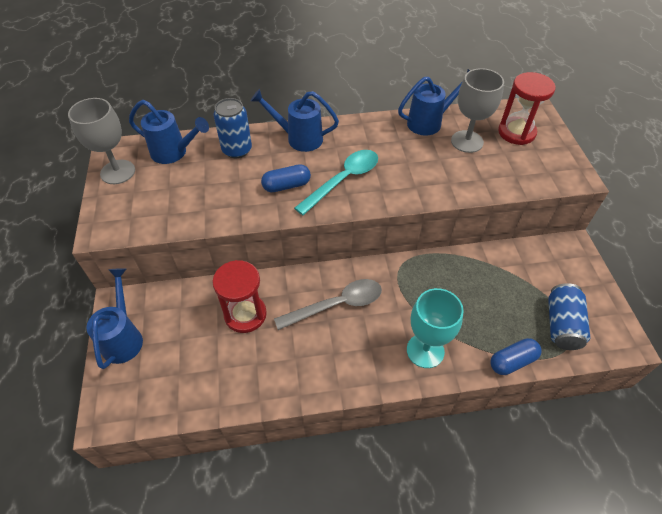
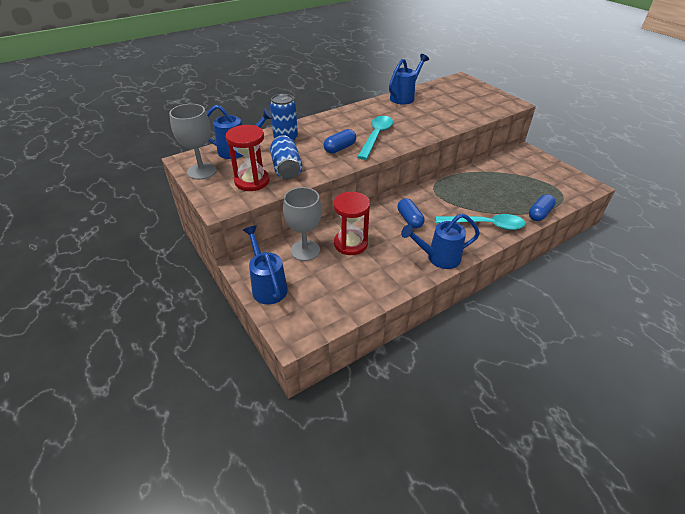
camera: 25 degrees left, 10 degrees down
(299, 138) = (325, 123): blue watering can -> blue watering can (438, 258)
(336, 305) = (409, 219): grey spoon -> blue capsule
(425, 350) = (485, 225): turquoise goblet -> turquoise spoon
(467, 141) = (436, 101): grey goblet -> grey goblet (305, 250)
(516, 132) = (461, 91): red hourglass -> red hourglass (252, 181)
(562, 325) = (551, 188): blue can -> blue can (286, 168)

